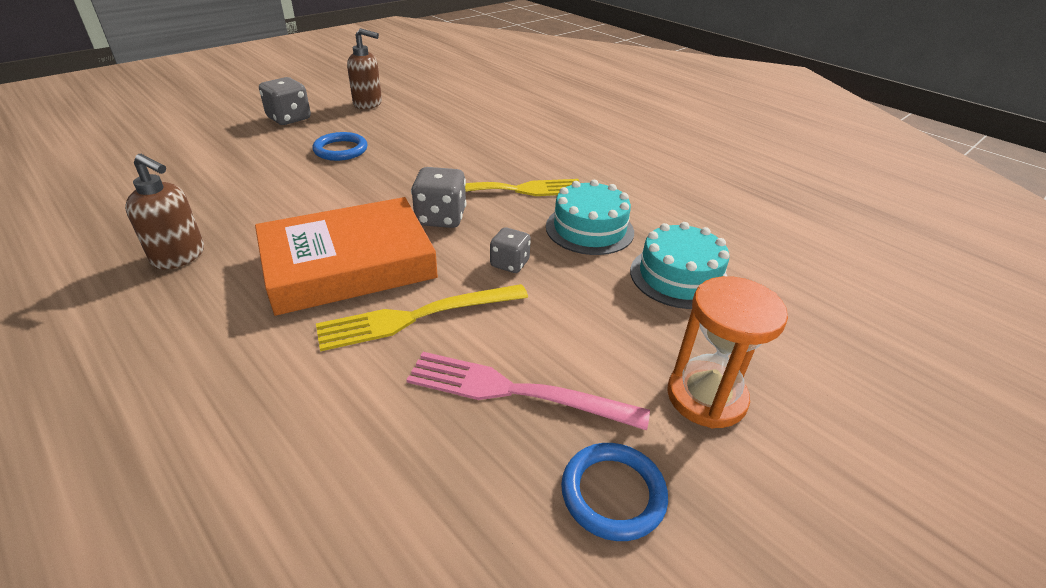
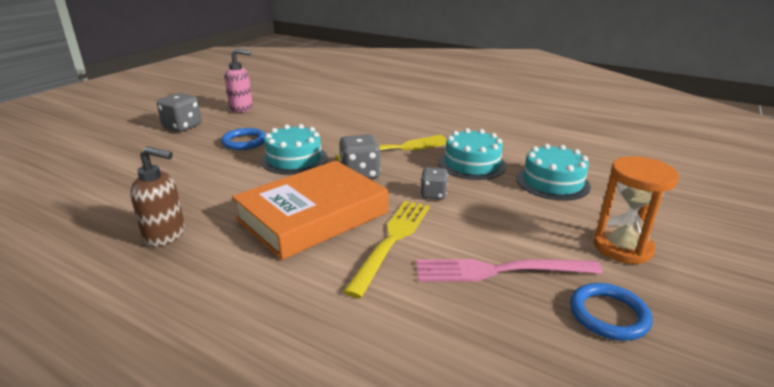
camera: 15 degrees left, 10 degrees down
(368, 104) = (242, 108): brown soap dispenser -> pink soap dispenser
(380, 183) = (294, 159): none -> turquoise cake
(415, 317) = (392, 240): yellow fork -> yellow fork turned 150 degrees clockwise

